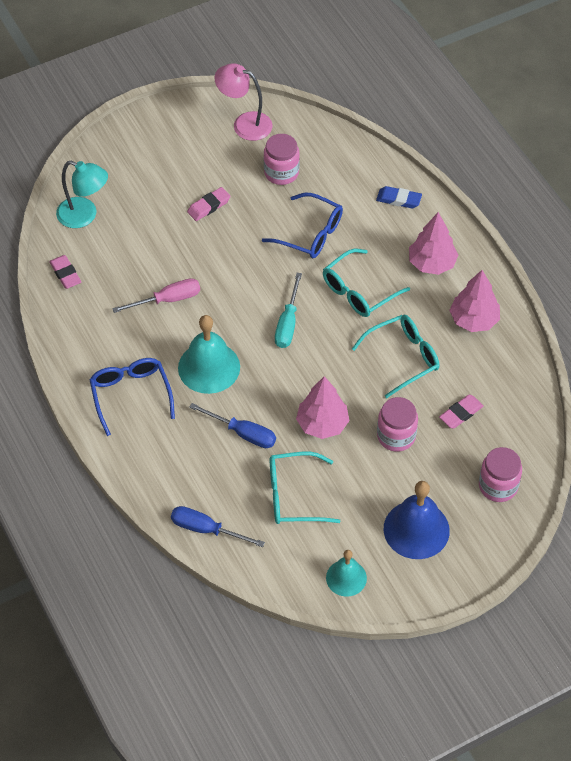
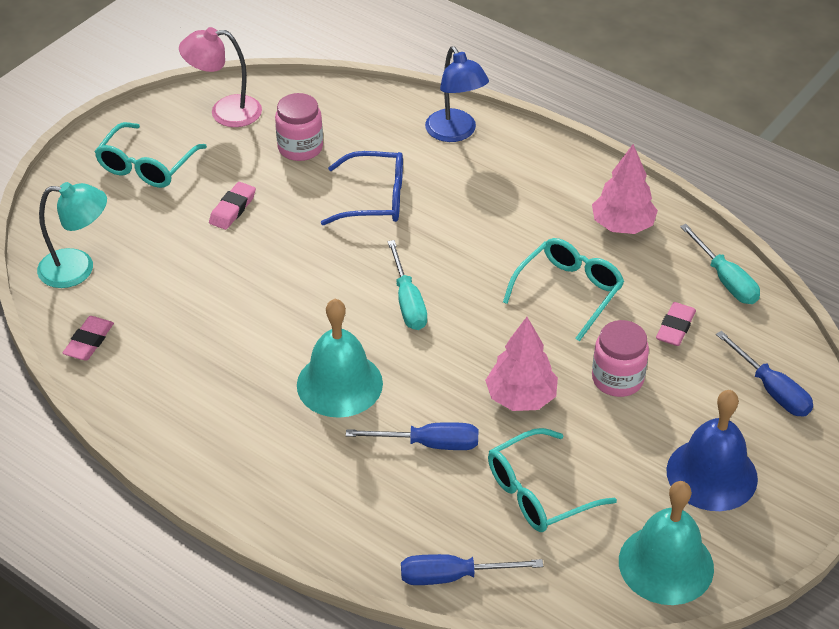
camera: 25 degrees left, 10 degrees down
(65, 274) = (89, 341): pink eraser -> pink eraser turned 75 degrees clockwise
(131, 395) = (257, 452): blue glasses -> none
(167, 300) = (241, 326): pink screwdriver -> none
(346, 578) = (666, 564): turquoise bell -> turquoise bell, size x1.65
(359, 291) = (471, 240): turquoise glasses -> turquoise glasses (147, 166)
(398, 199) = (455, 133): blue eraser -> blue lamp
(431, 263) = (536, 184): pink tree -> none
(498, 486) = (771, 390): pink jar -> blue screwdriver
(521, 390) = (725, 279): none -> turquoise screwdriver

